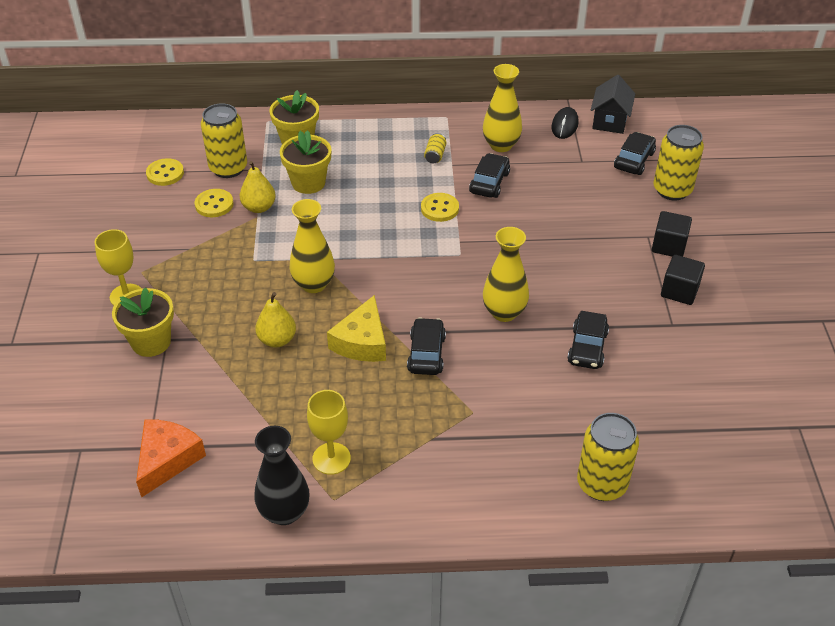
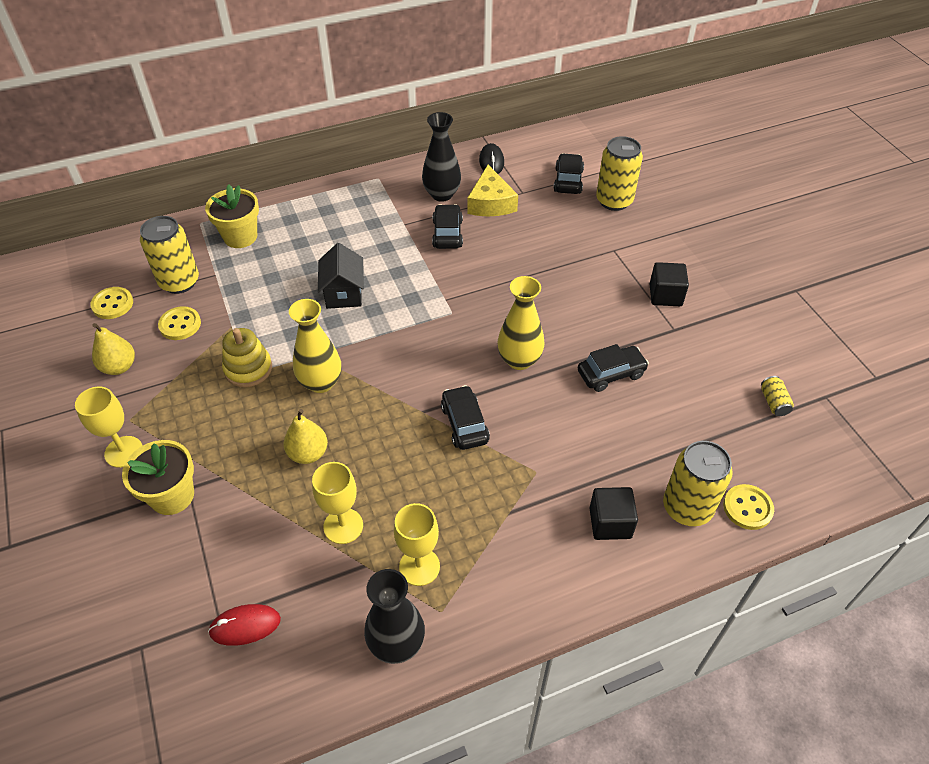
camera: 20 degrees left, 5 degrees up
(167, 459) = (245, 626): orange cheese -> red mouse
(256, 256) = (248, 369): none -> yellow stacking toy
(259, 207) = (229, 316): yellow pear -> yellow pear (119, 367)
(281, 407) = (343, 526): none -> yellow goblet
(308, 183) = (270, 277): yellow flower pot -> none
(362, 342) = (396, 430): yellow cheese -> yellow cheese (490, 203)
(435, 155) = (384, 218): yellow can -> yellow can (773, 402)
(439, 208) = (412, 271): yellow button -> yellow button (747, 508)
(501, 145) = (442, 194): yellow vase -> black vase
(587, 348) = (611, 374): black car -> black car turned 105 degrees counterclockwise
(610, 121) = (530, 149): black house -> black house (343, 293)
(669, 246) = (636, 254): black cube -> black cube (610, 523)

